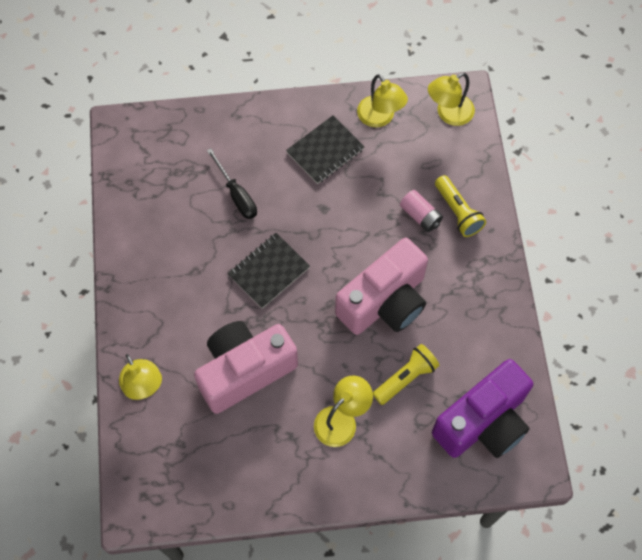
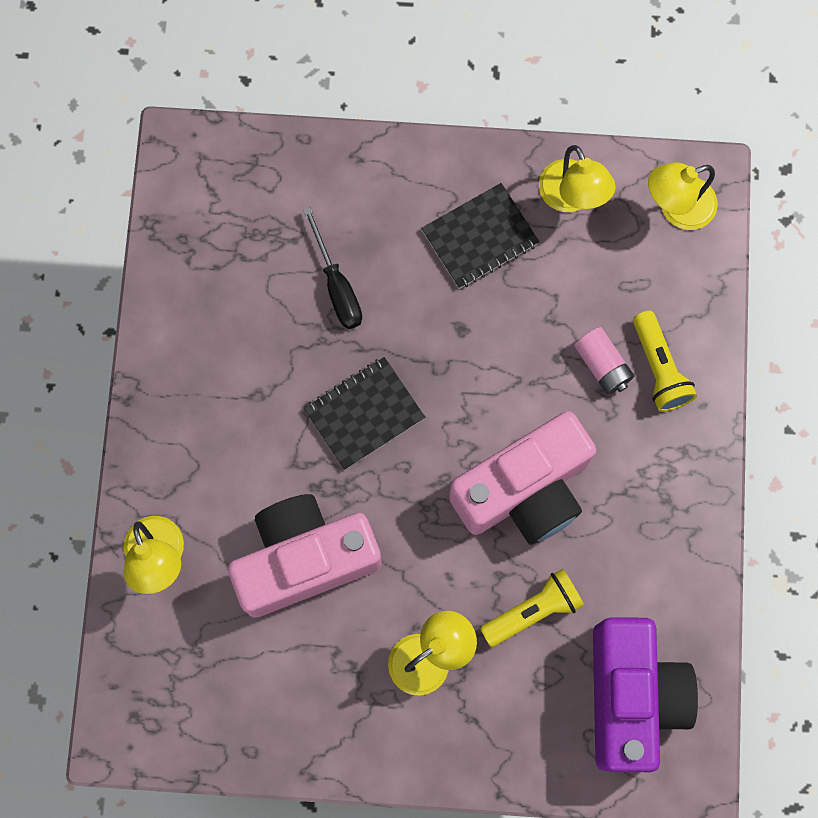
camera: 10 degrees right, 10 degrees up
(483, 422) = (631, 696): purple camera -> purple camera turned 60 degrees counterclockwise

